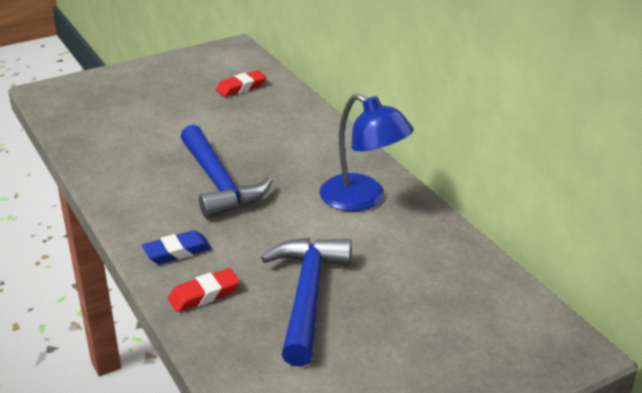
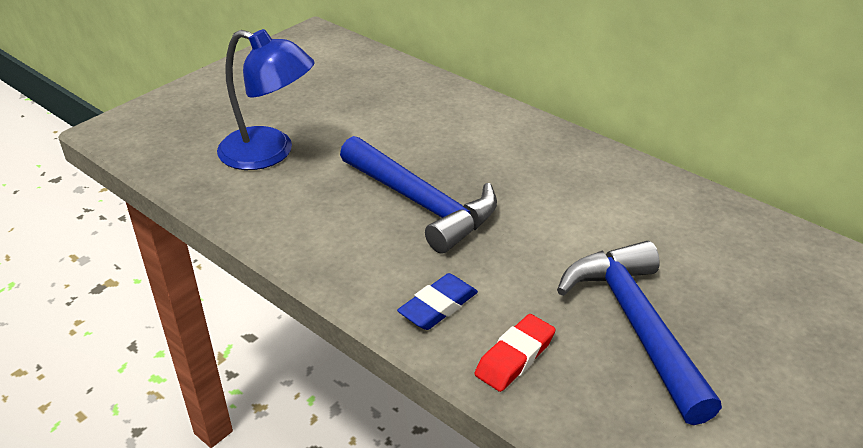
camera: 20 degrees left, 5 degrees up
(241, 87) = (359, 80): red eraser -> none
(363, 199) = (599, 186): blue lamp -> blue lamp (269, 153)

